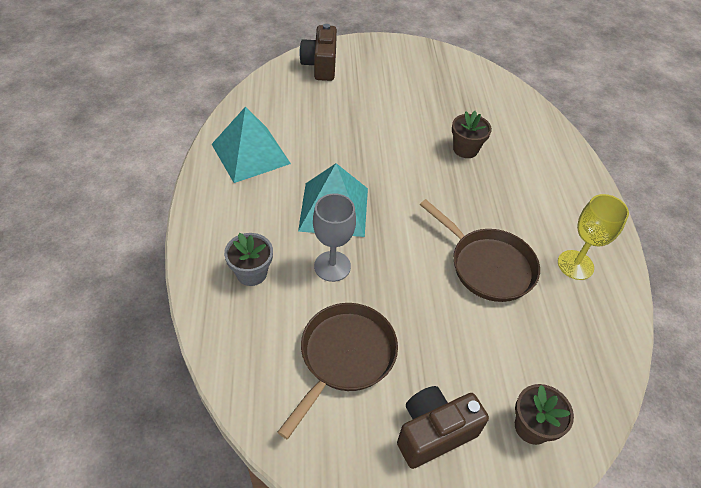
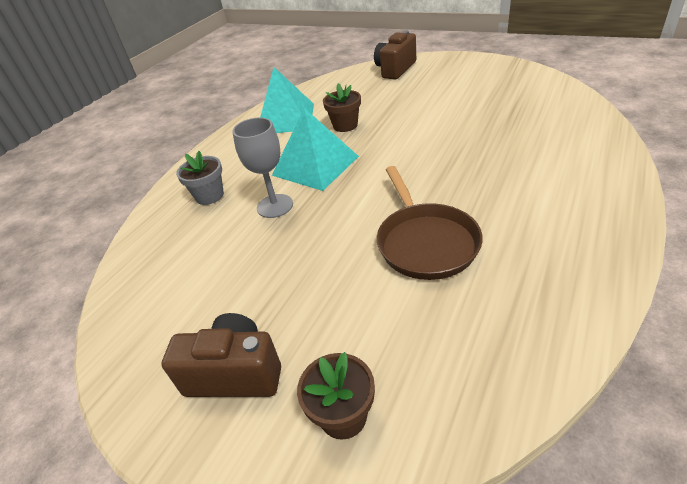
camera: 40 degrees right, 10 degrees down
(344, 357) = (219, 277): brown pan -> none
(465, 149) = (484, 142): brown flower pot -> brown flower pot (345, 125)
(575, 265) = (538, 269): yellow goblet -> none

